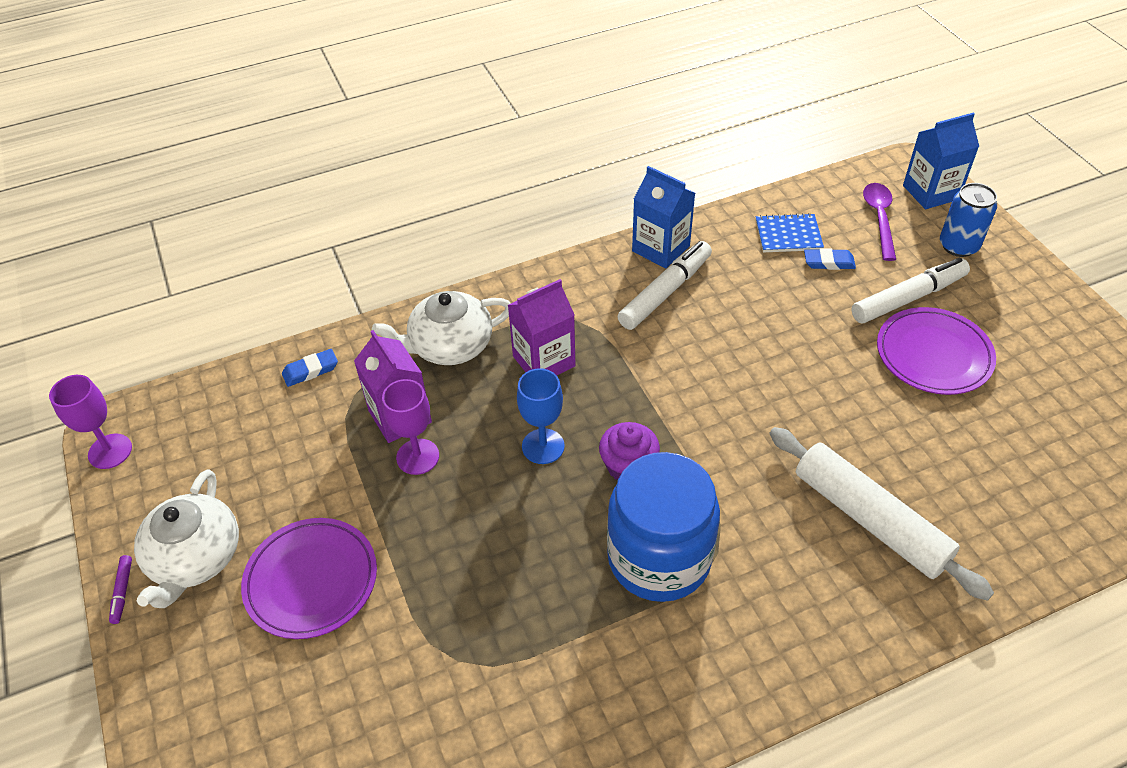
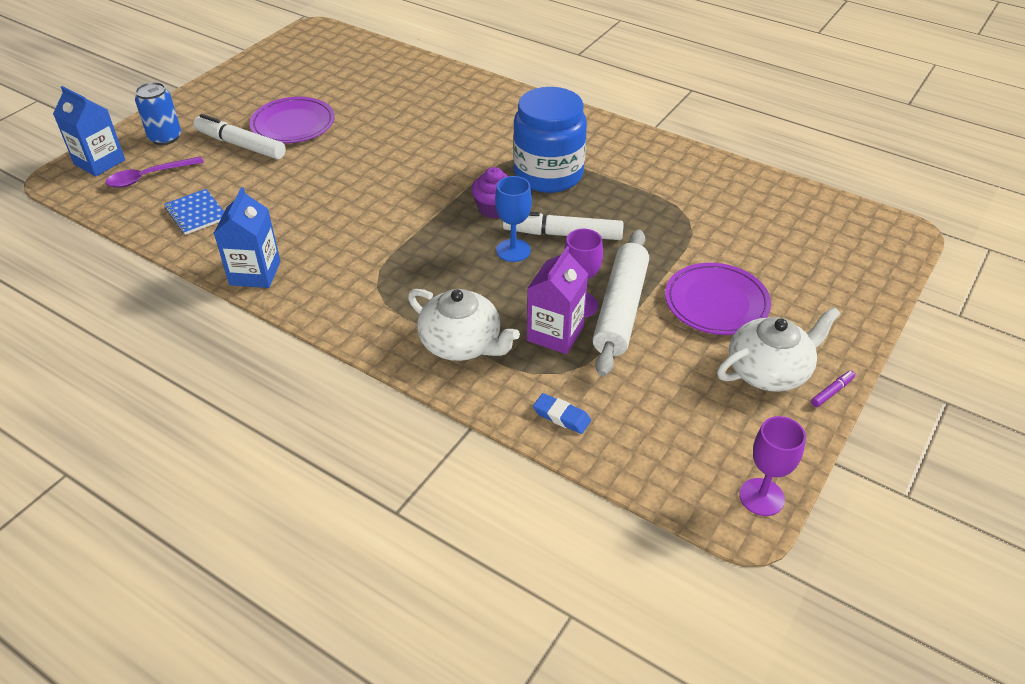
camera: 125 degrees left, 5 degrees down
(544, 361) = (435, 284): purple carton -> none
(665, 292) = (310, 251): white marker -> white marker (562, 234)
(829, 262) = (220, 186): blue eraser -> none
(869, 520) = (450, 116): white rolling pin -> white rolling pin (621, 310)

